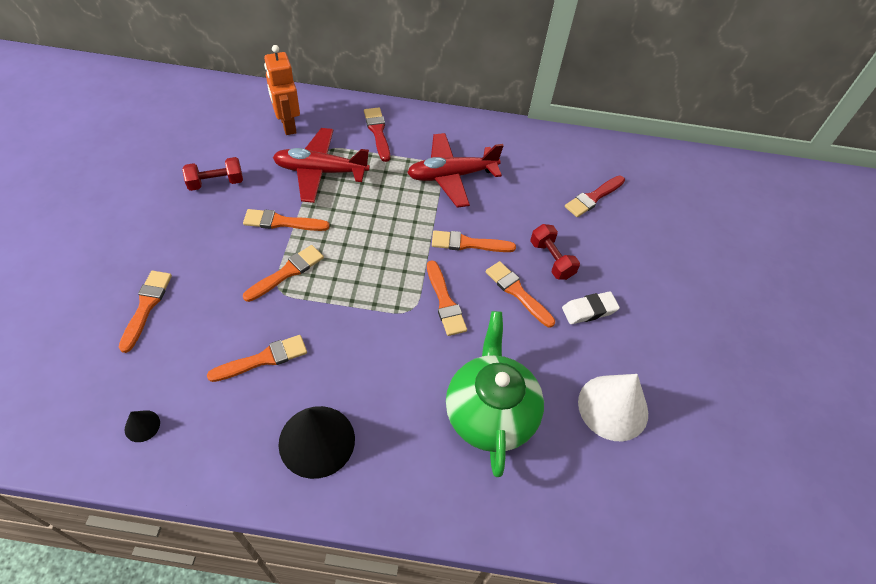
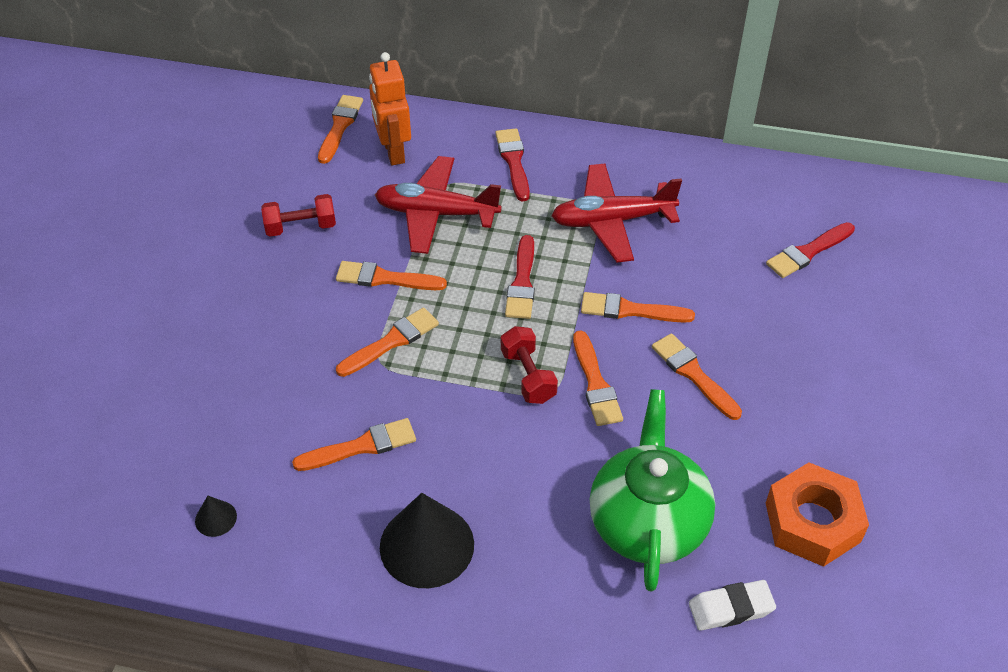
camera: 10 degrees right, 5 degrees down
(146, 307) = (217, 379): orange brush -> orange brush (340, 127)
(386, 223) = (522, 282): none -> red brush
(551, 260) = (743, 333): red dumbbell -> red dumbbell (528, 376)
(589, 310) = (790, 400): white eraser -> white eraser (730, 608)
(613, 407) = (812, 522): white cone -> orange nut

